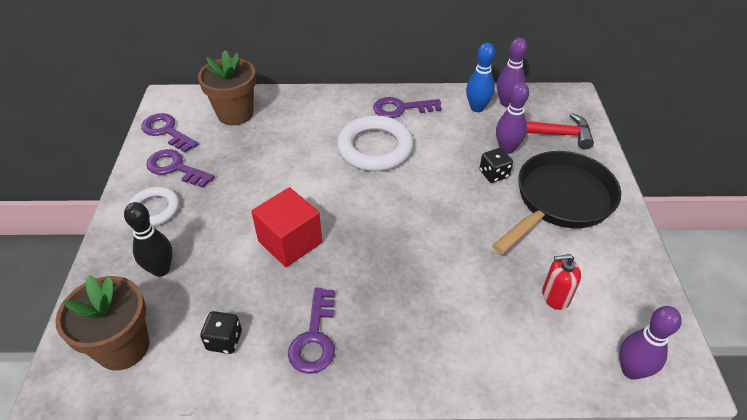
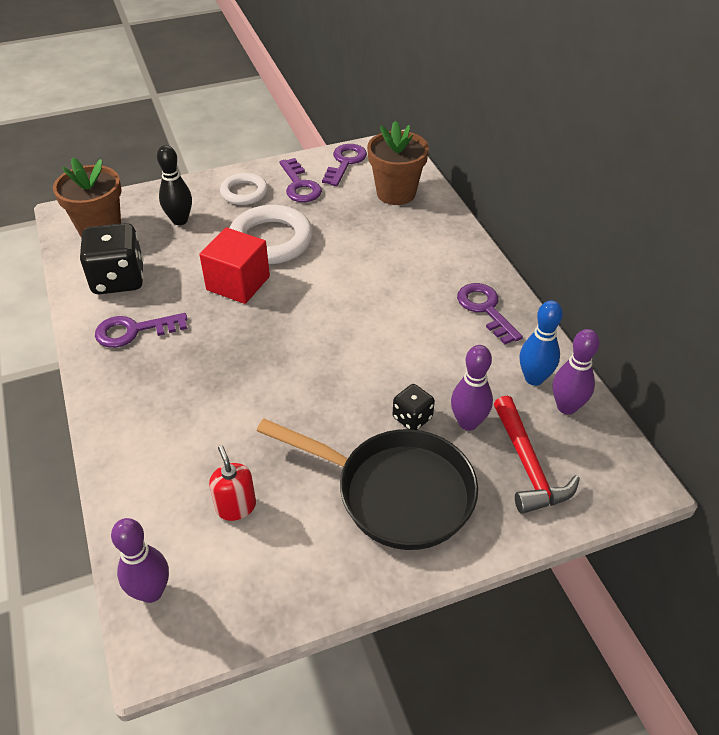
camera: 70 degrees right, 0 degrees up
(175, 168) = (299, 185): purple key -> purple key turned 150 degrees clockwise
(224, 340) = (118, 279): black dice -> black dice, size x1.91
(375, 148) = (401, 305): white ring -> white ring (271, 240)

